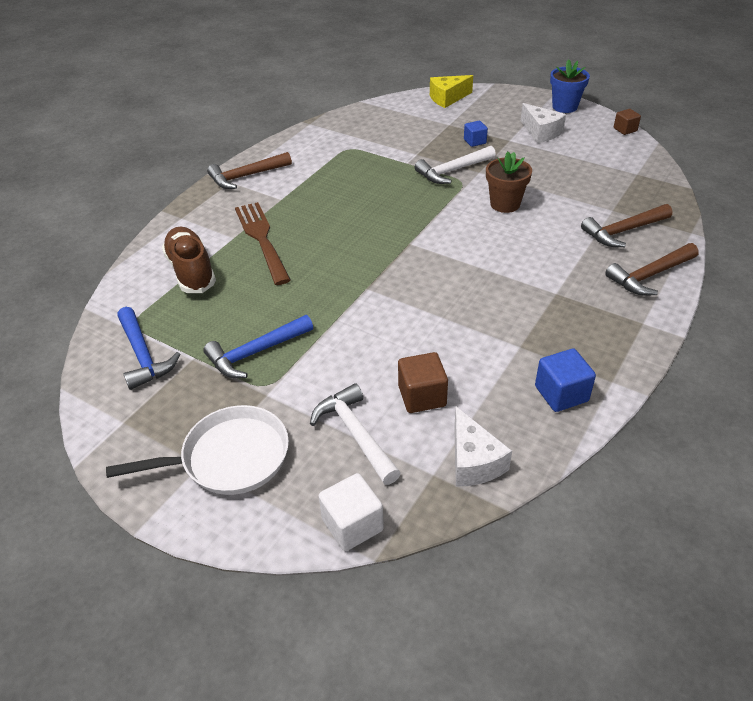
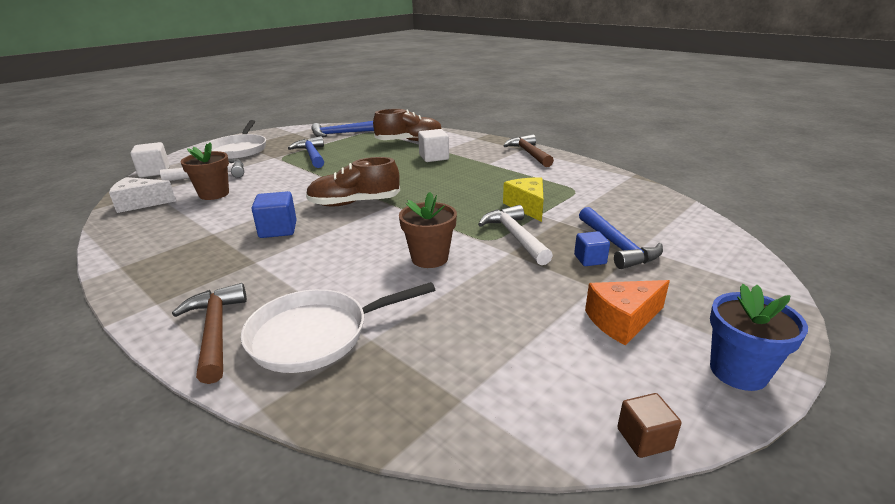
camera: 100 degrees right, 15 degrees down
(262, 239) = (434, 157): brown fork -> white cube
(414, 267) = (354, 203): none -> brown shoe
(422, 396) = (214, 194): brown cube -> brown flower pot
(447, 98) = (727, 255): yellow cheese -> yellow cheese (527, 206)
(450, 132) = (617, 246): none -> blue hammer
(541, 132) = (622, 320): white cheese -> orange cheese
(561, 394) = (143, 241): blue cube -> blue cube (278, 230)
(623, 231) = (316, 335): brown hammer -> white pan

